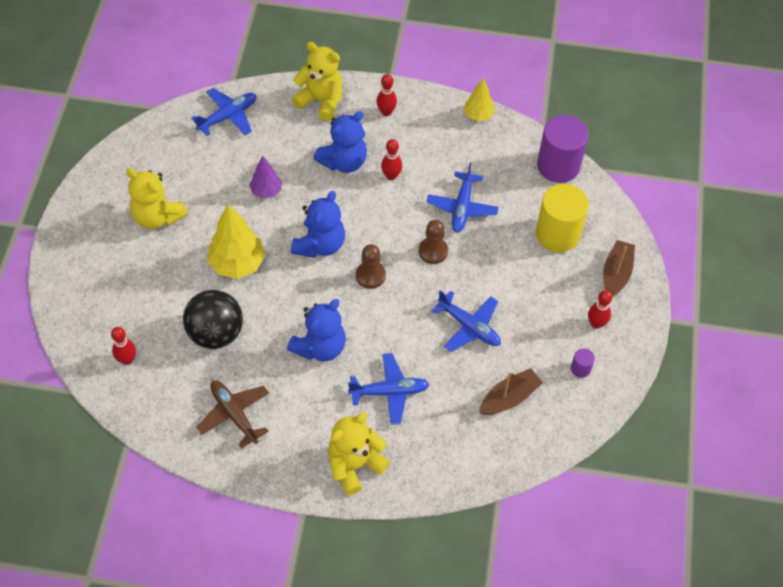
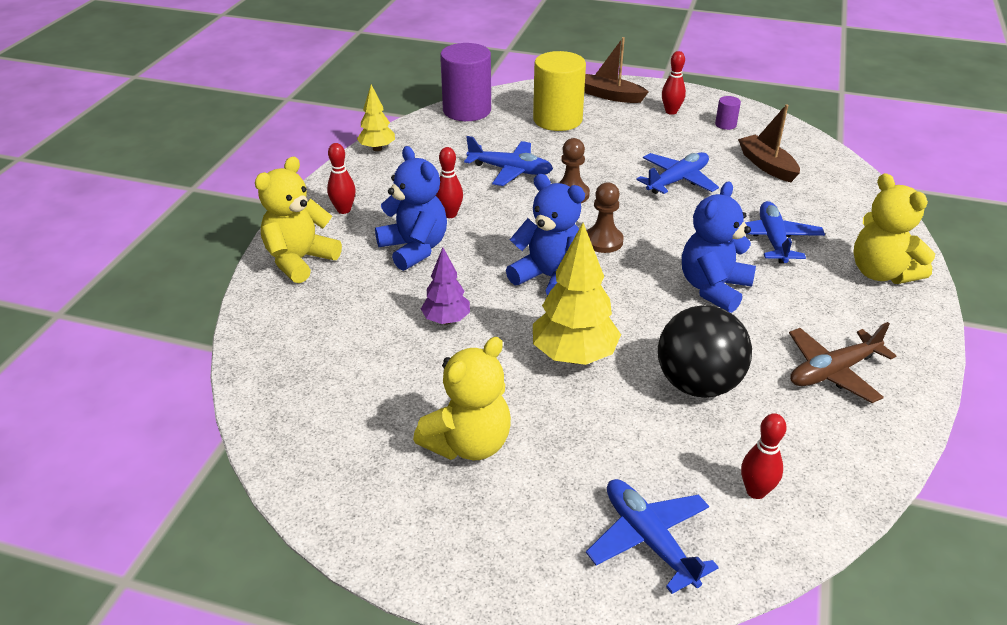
camera: 80 degrees left, 20 degrees down
(228, 116) = (287, 352): blue plane -> blue plane (649, 539)
(320, 347) = (713, 288): blue teddy bear -> blue teddy bear turned 105 degrees counterclockwise

